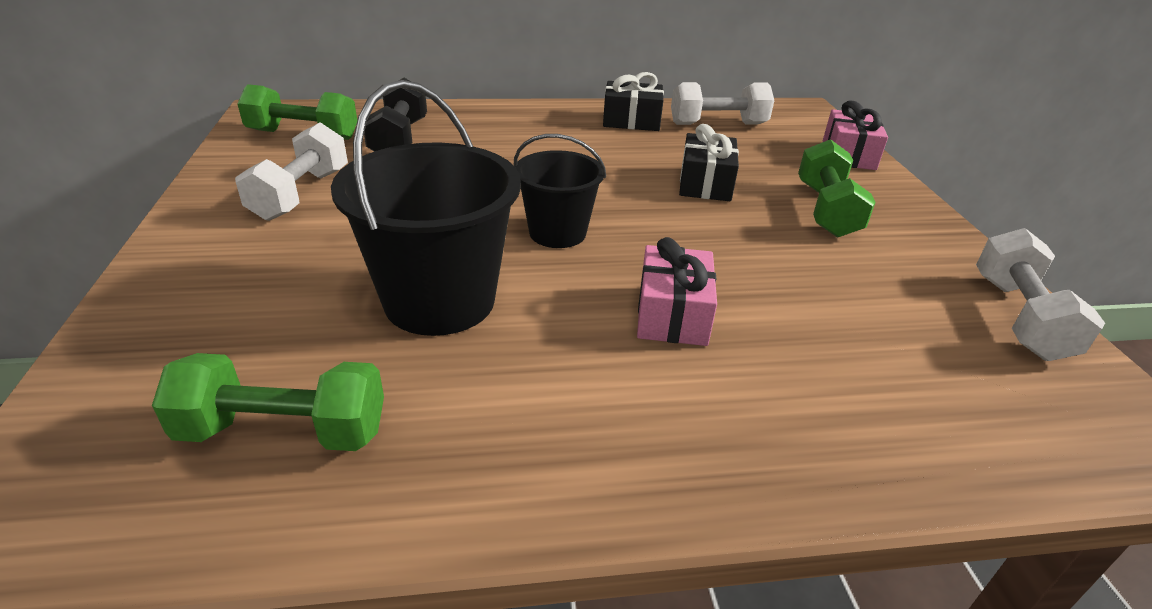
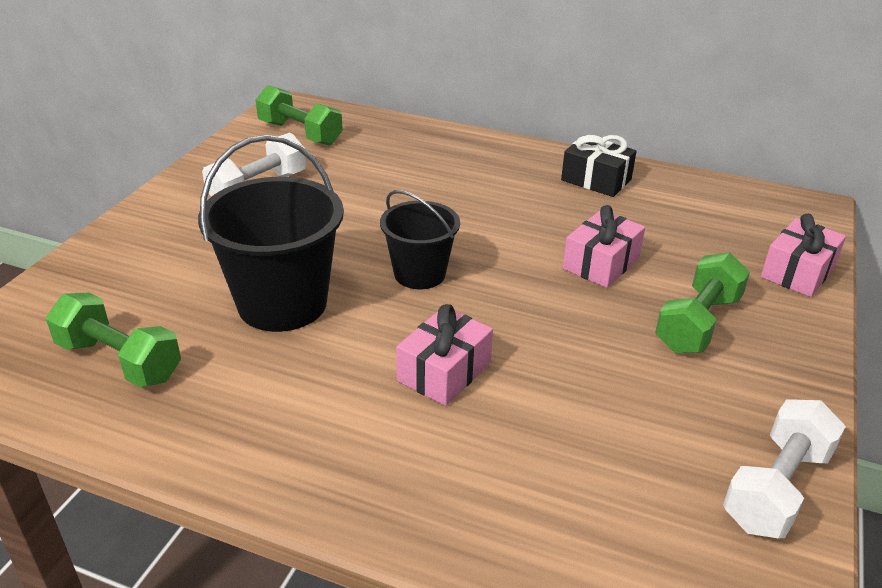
camera: 30 degrees right, 0 degrees up
(399, 139) = (370, 154): black dumbbell -> none
(705, 183) = (601, 263): black gift -> pink gift
(718, 124) = (685, 203): white dumbbell -> none

